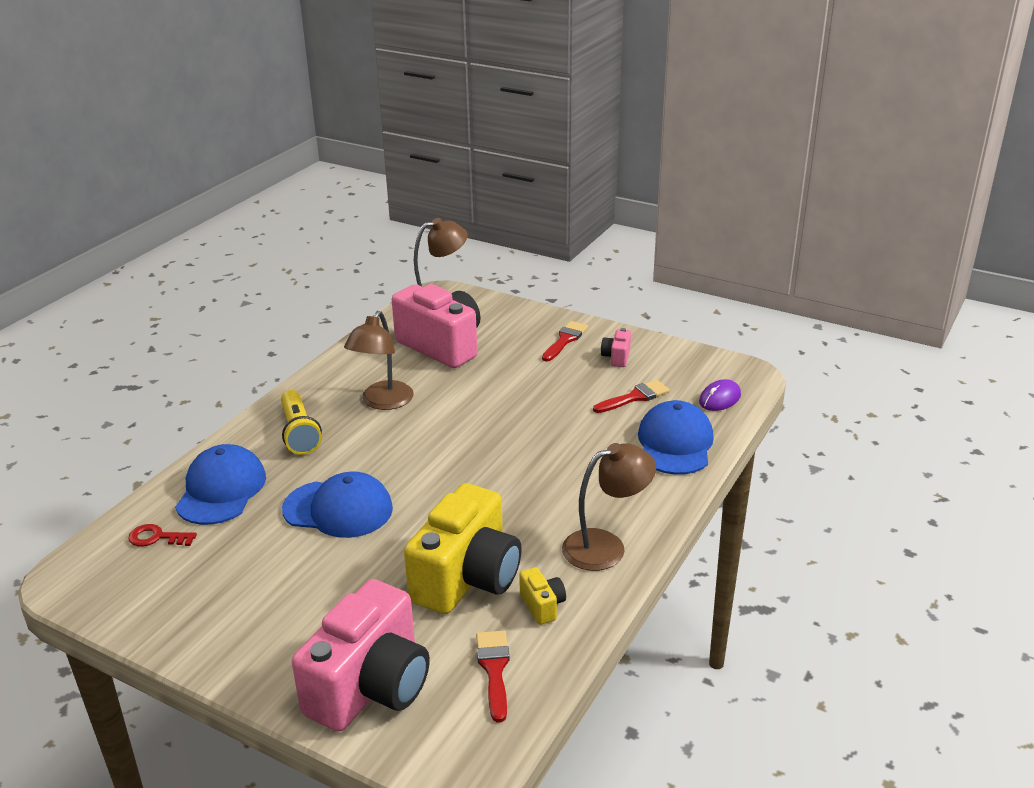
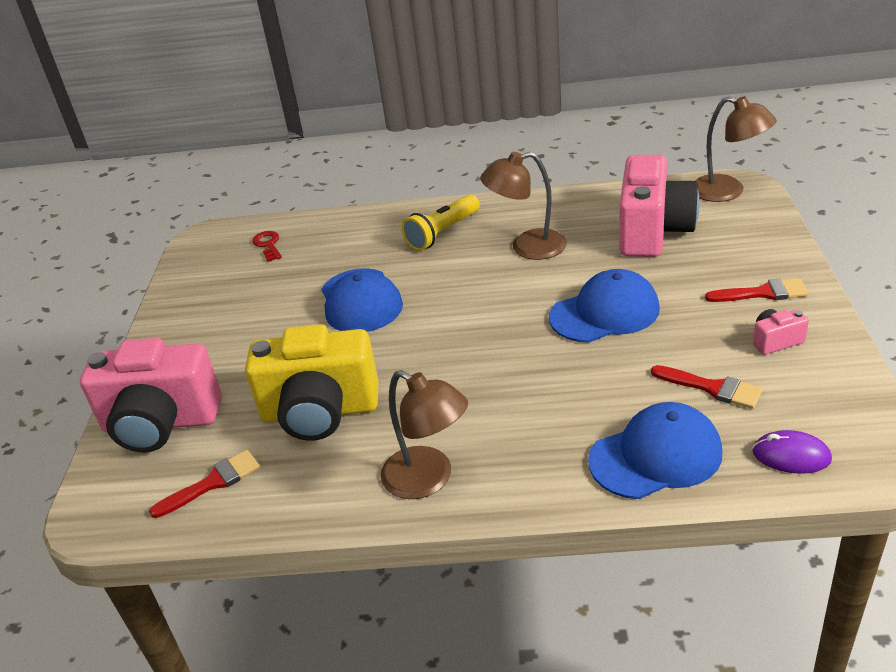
camera: 65 degrees right, 5 degrees up
(221, 490) = (341, 240): blue cap -> blue cap (605, 313)
(542, 606) = (312, 475): yellow camera -> none

